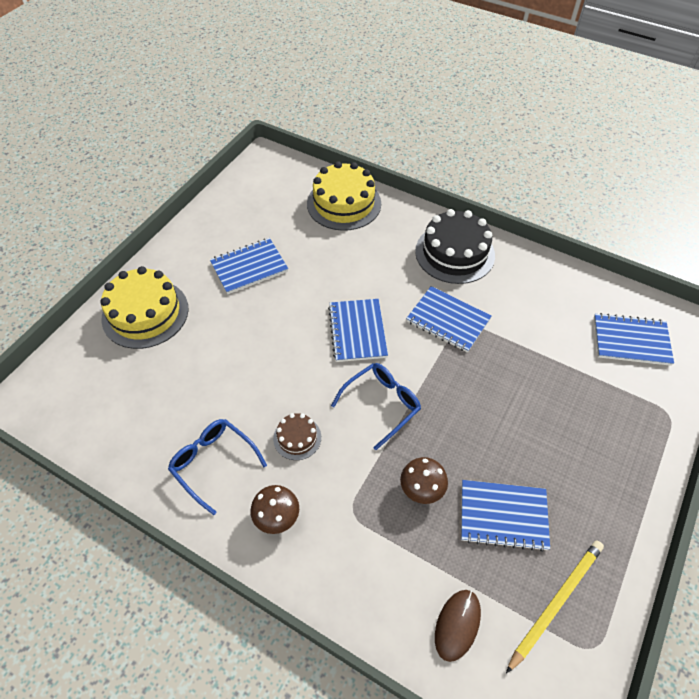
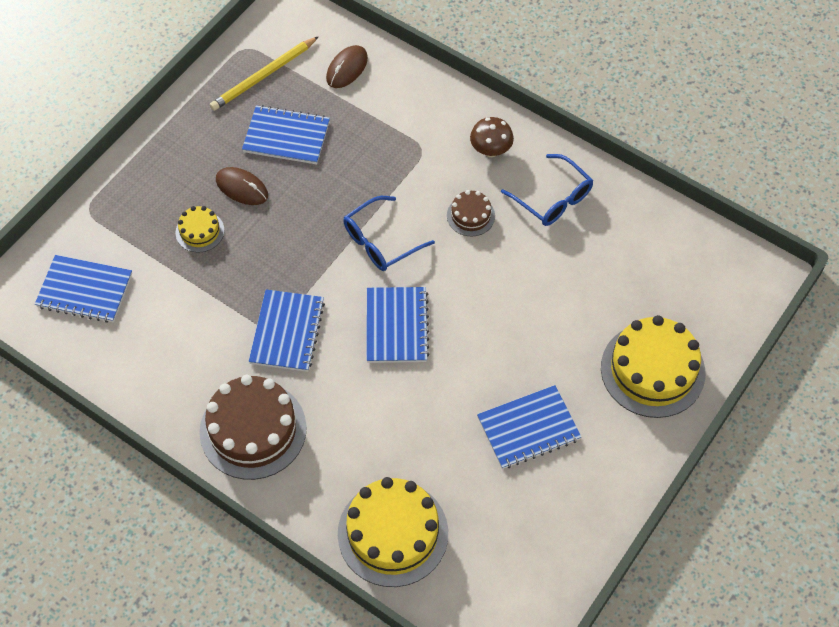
camera: 175 degrees left, 5 degrees up
(421, 489) = (355, 162): brown mushroom -> none
(448, 320) = (287, 332): blue notebook -> blue notebook turned 60 degrees clockwise
(455, 253) = (253, 430): black cake -> brown cake
(530, 450) = (242, 188): none -> brown mouse
(554, 401) = (200, 231): none -> yellow cake

